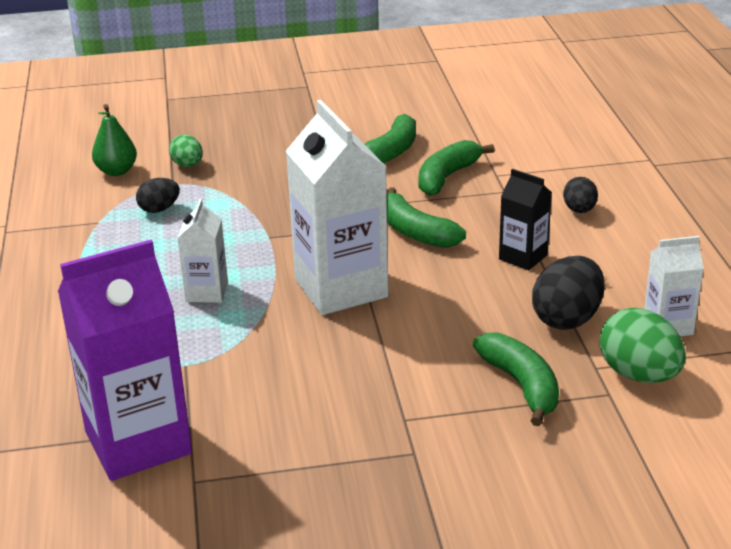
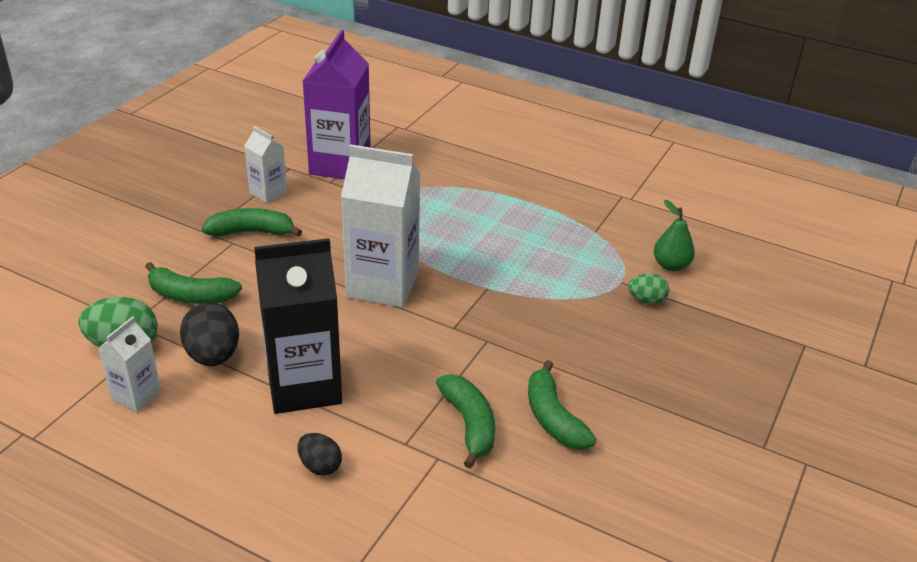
camera: 125 degrees right, 5 degrees up
(159, 209) = (584, 260): black egg -> none
(207, 292) = (449, 235): white carton -> white carton (268, 193)
(416, 232) = (406, 355): green banana -> green banana (251, 232)
(523, 257) = (304, 386): black carton -> black carton, size x1.96

